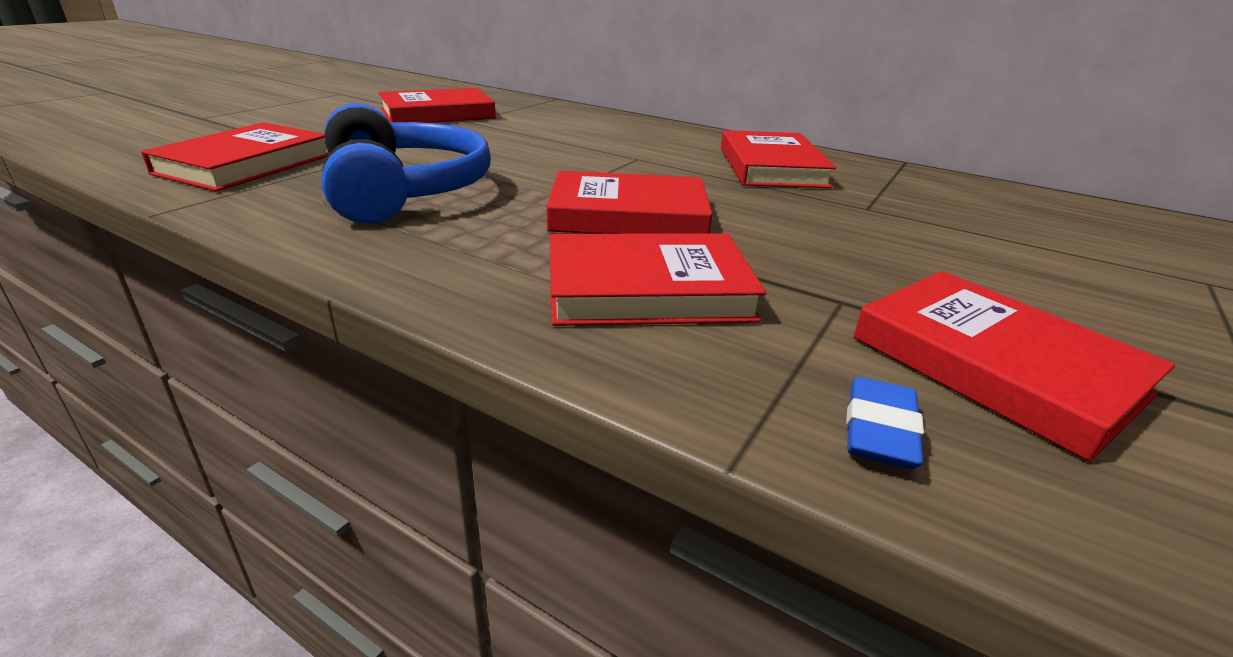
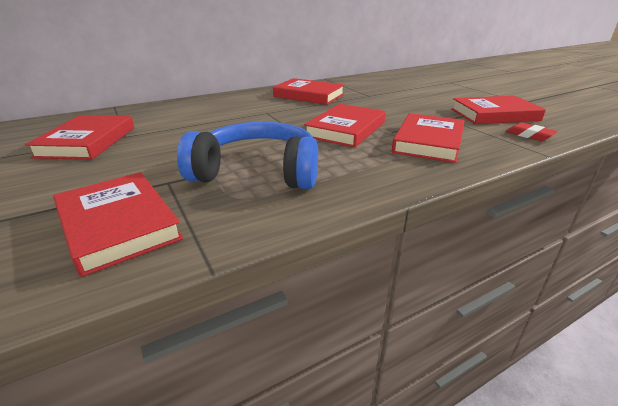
camera: 60 degrees left, 0 degrees up
(879, 431) = (529, 135): blue eraser -> red eraser

